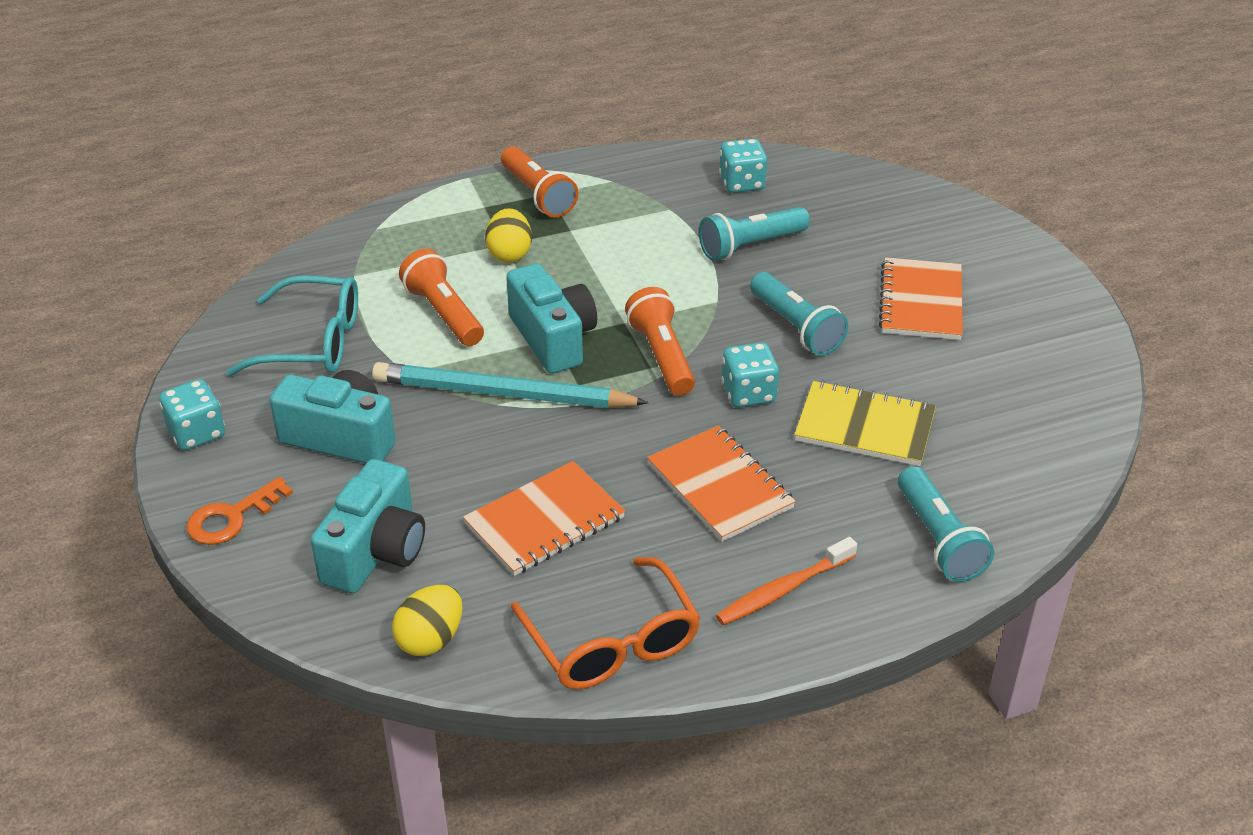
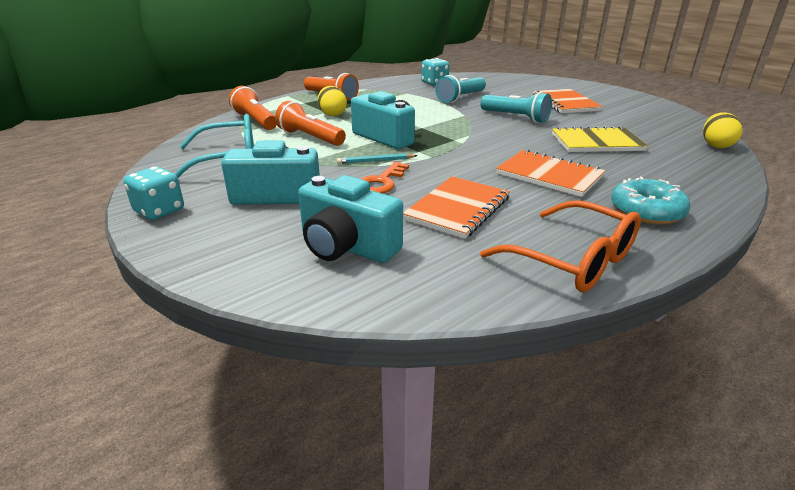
camera: 20 degrees left, 10 degrees down
(231, 518) = (211, 250): orange key -> orange key (381, 182)
(376, 551) = (347, 247): turquoise camera -> turquoise camera turned 120 degrees clockwise
(430, 639) = (435, 289): yellow egg -> yellow egg (716, 145)
(504, 394) = (376, 161): turquoise pencil -> turquoise pencil, size x0.43
(662, 356) = (456, 135): orange flashlight -> orange flashlight (255, 121)
(748, 393) = (520, 140): turquoise dice -> none
(783, 590) = (646, 211): orange toothbrush -> turquoise donut
(938, 539) = (697, 175): turquoise flashlight -> none

